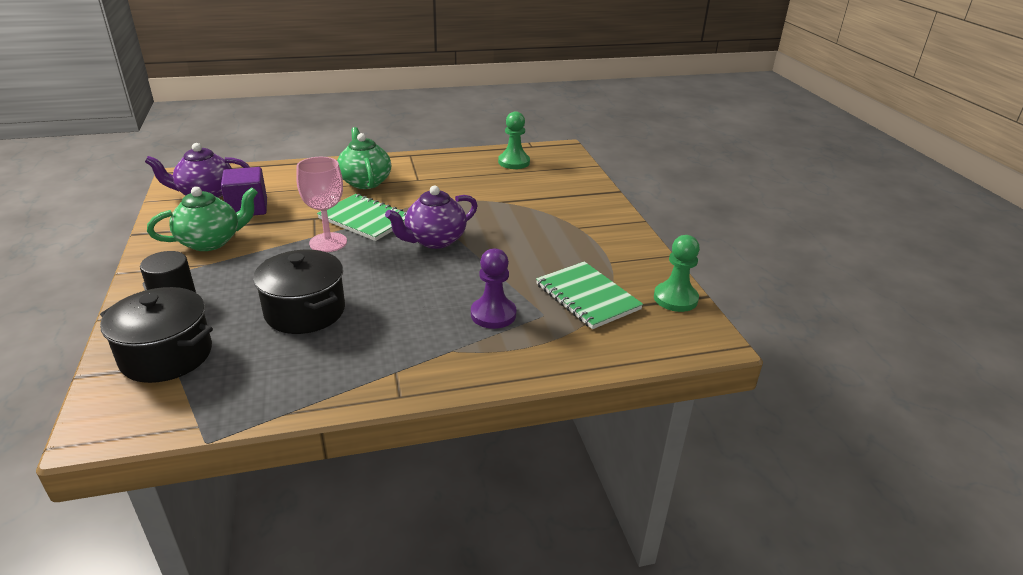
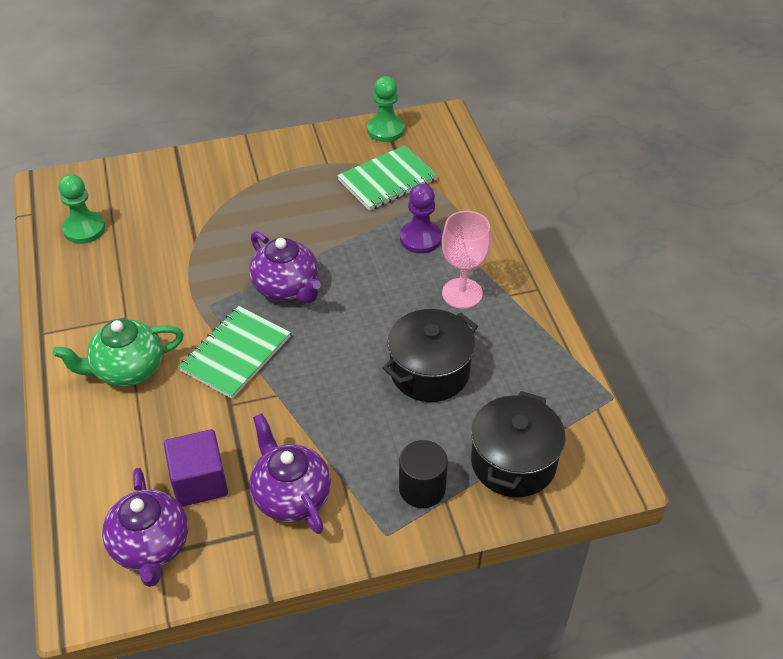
camera: 90 degrees left, 15 degrees up
(211, 242) = (291, 496): green teapot -> purple teapot
(328, 242) = (292, 379): pink goblet -> pink goblet (462, 293)

